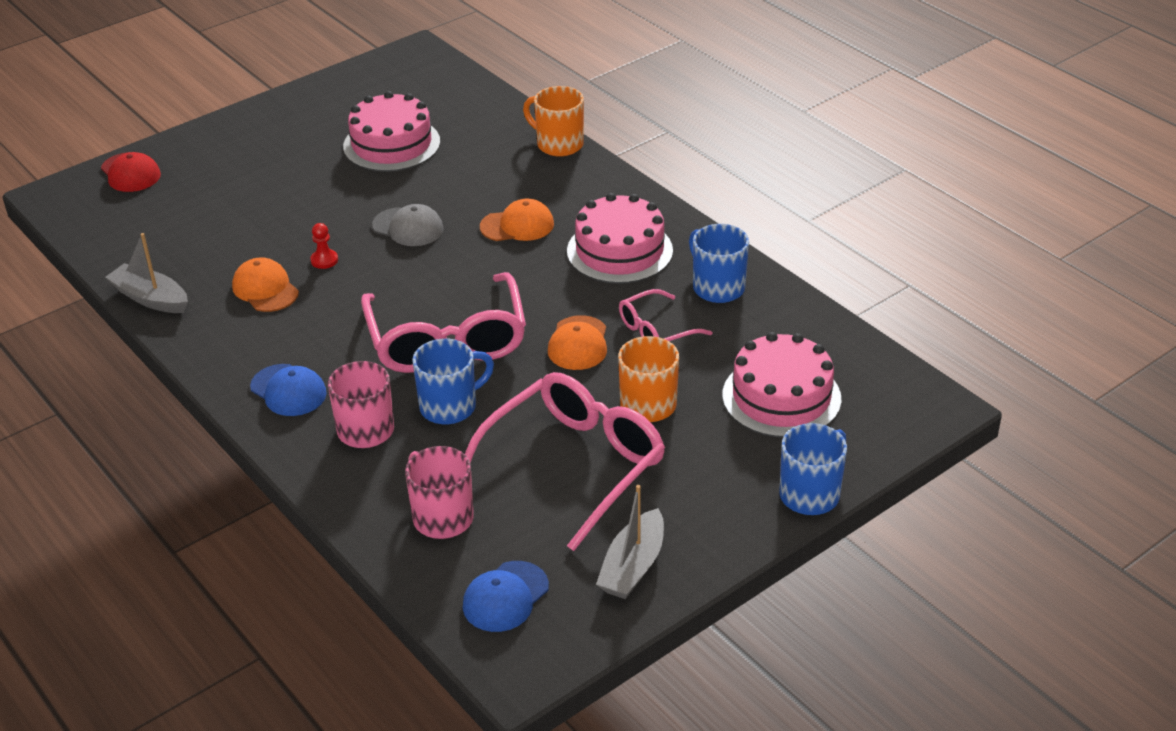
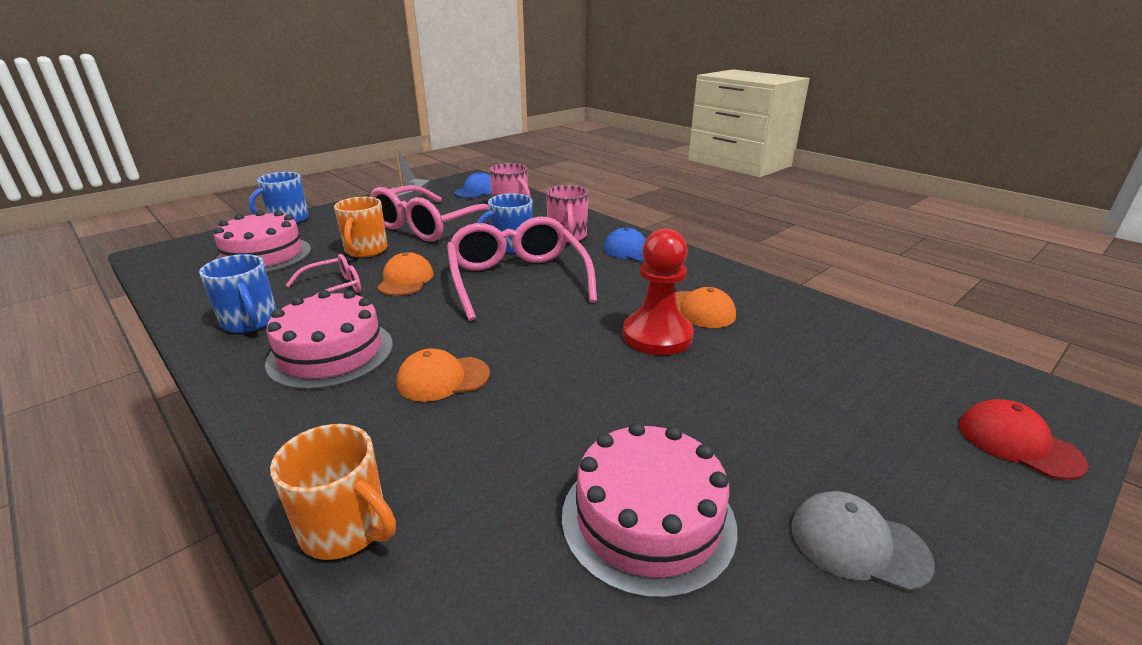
camera: 175 degrees right, 10 degrees down
(150, 298) = (801, 300): grey boat -> none
(324, 260) = (657, 336): red pawn -> red pawn, size x2.38
(408, 227) = (577, 373): grey cap -> grey cap (858, 544)

